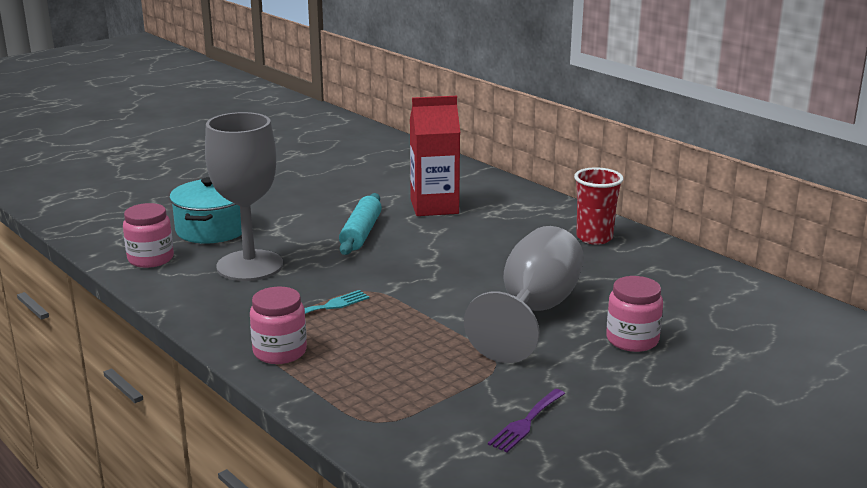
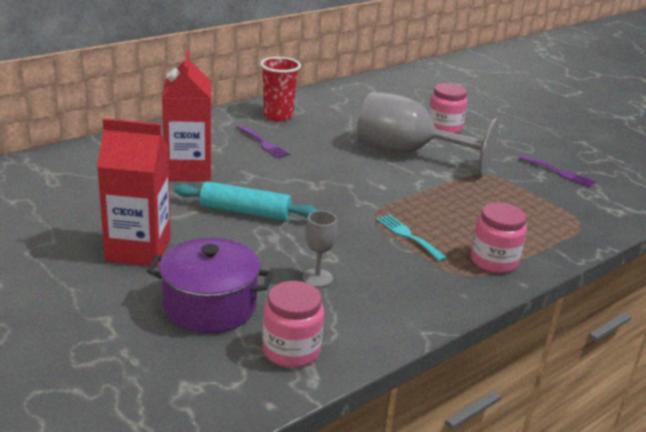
camera: 90 degrees left, 5 degrees up
(212, 229) = (210, 306): turquoise pot -> purple pot
(250, 266) = (317, 278): grey goblet -> grey goblet, size x0.42
(291, 201) = (138, 250): none -> red carton
(514, 234) = (263, 143): none -> purple fork

